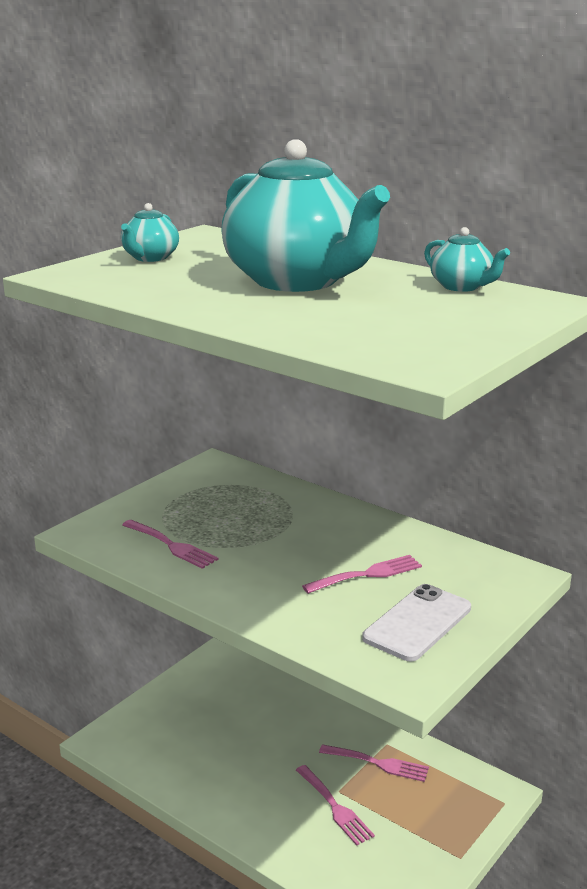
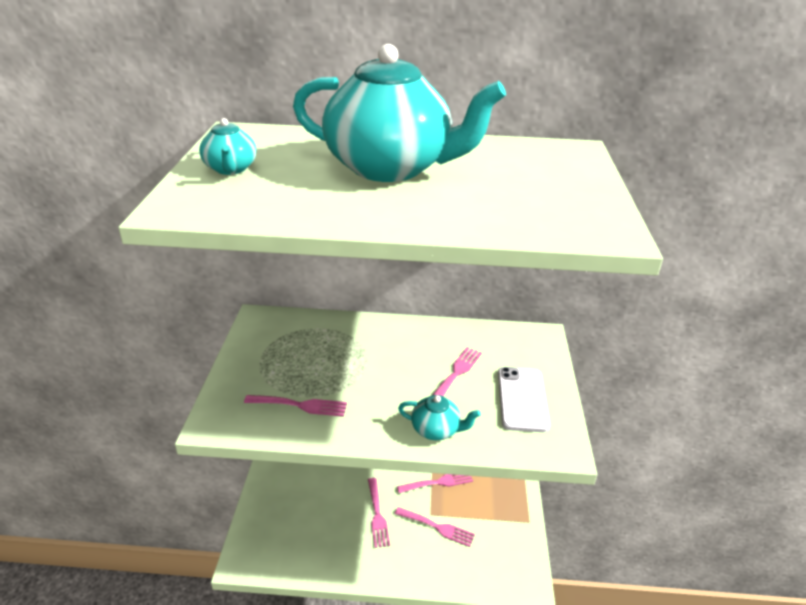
camera: 35 degrees left, 10 degrees up
(275, 763) = (377, 515): none -> pink fork
(462, 287) = (506, 148): turquoise teapot -> turquoise teapot (436, 430)

